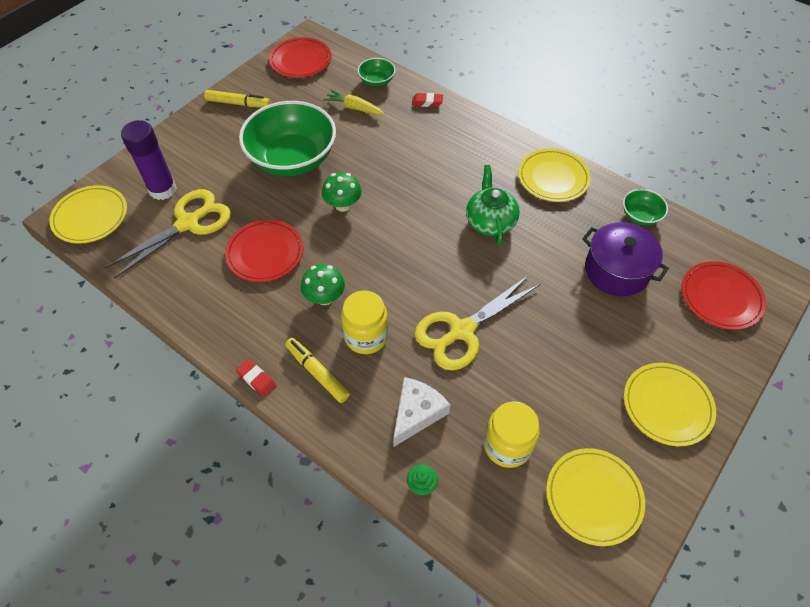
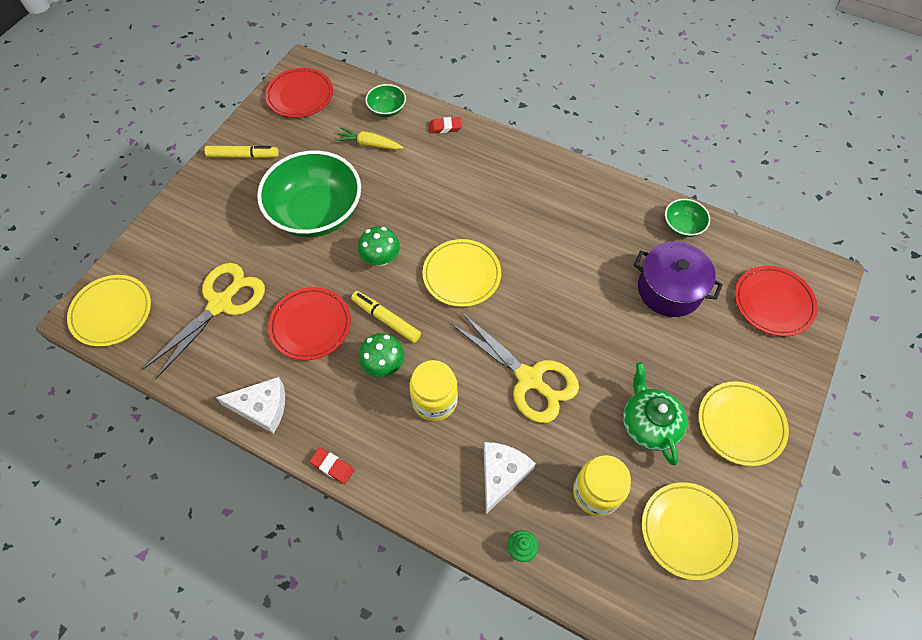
camera: 10 degrees left, 5 degrees up
(162, 189) = (183, 269): purple glue stick -> none
(204, 317) = (262, 407): none -> white cheese
(317, 372) = (393, 448): yellow marker -> yellow marker (386, 319)
(462, 331) = (529, 379): yellow scissors -> yellow scissors turned 90 degrees counterclockwise
(490, 221) = (535, 254): green teapot -> green teapot (648, 424)
(553, 178) = (589, 196): yellow plate -> yellow plate (461, 275)

